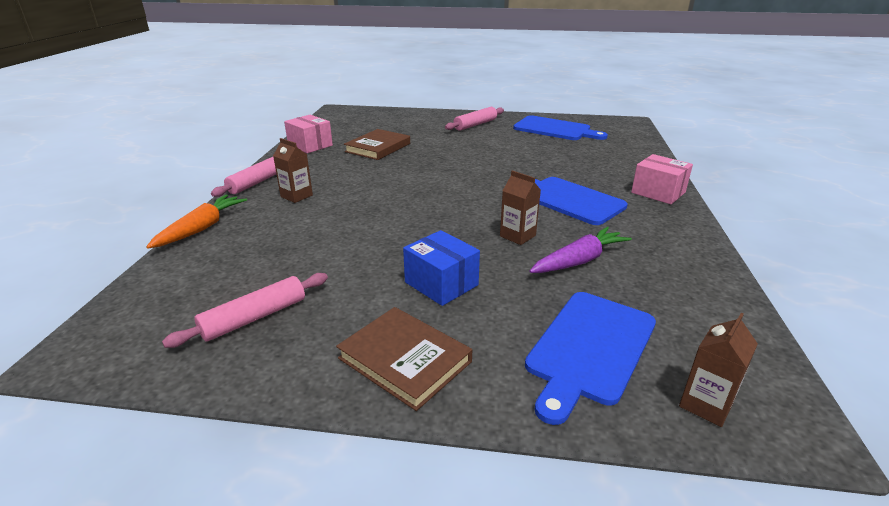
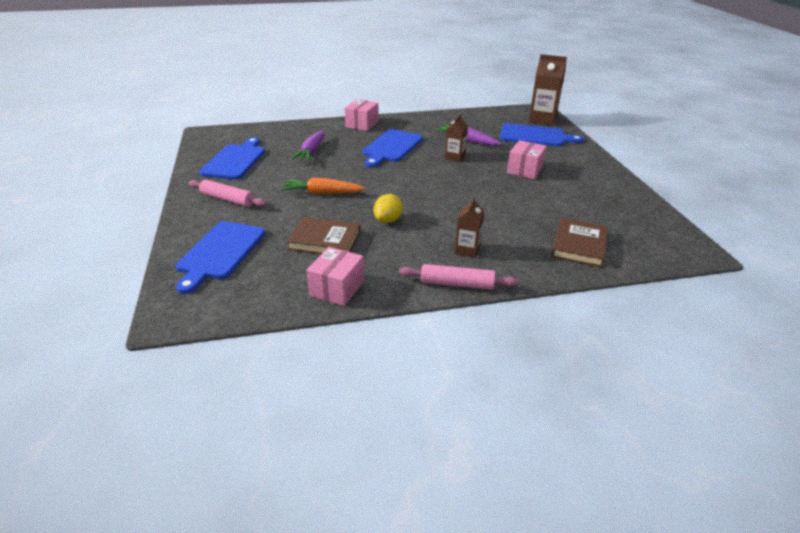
camera: 110 degrees left, 5 degrees up
(201, 228) = (558, 274): orange carrot -> orange carrot (322, 193)
(255, 318) = (610, 211): pink rolling pin -> none
(385, 172) = (388, 220): none -> yellow lemon
(395, 120) = (219, 252): none -> blue cutting board
(405, 360) = (586, 168): brown book -> brown book (579, 245)
(441, 283) = (525, 170): blue box -> pink box
(567, 158) = (311, 151): none -> purple carrot
(706, 404) = (542, 119): brown carton -> brown carton, size x1.72

